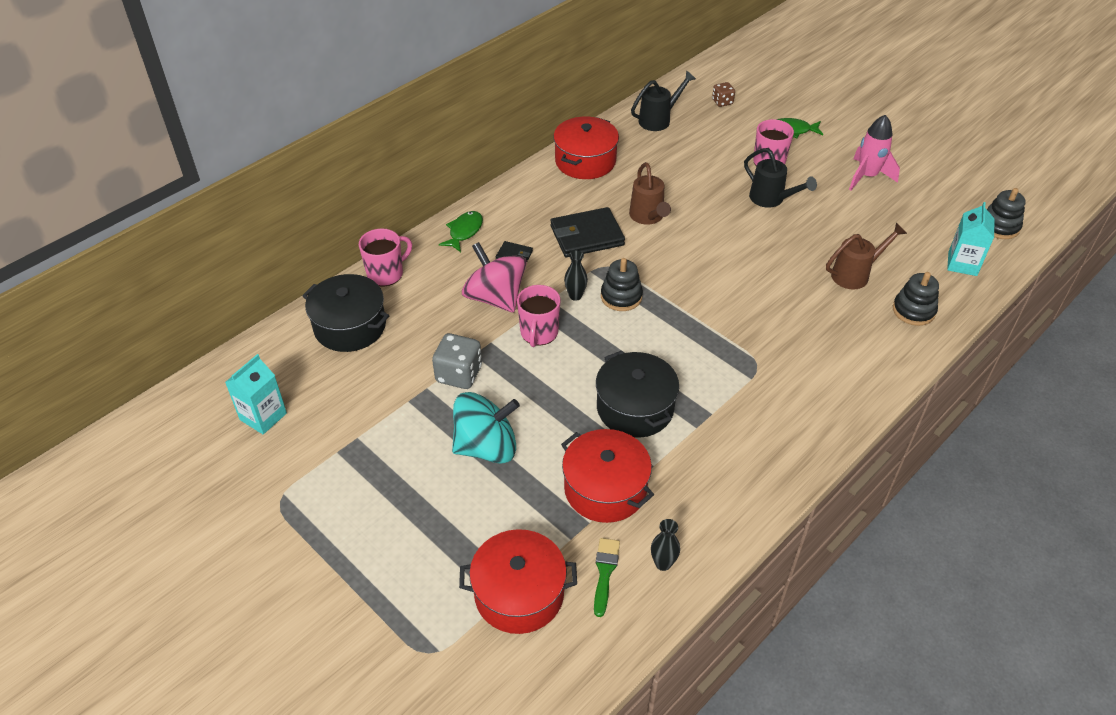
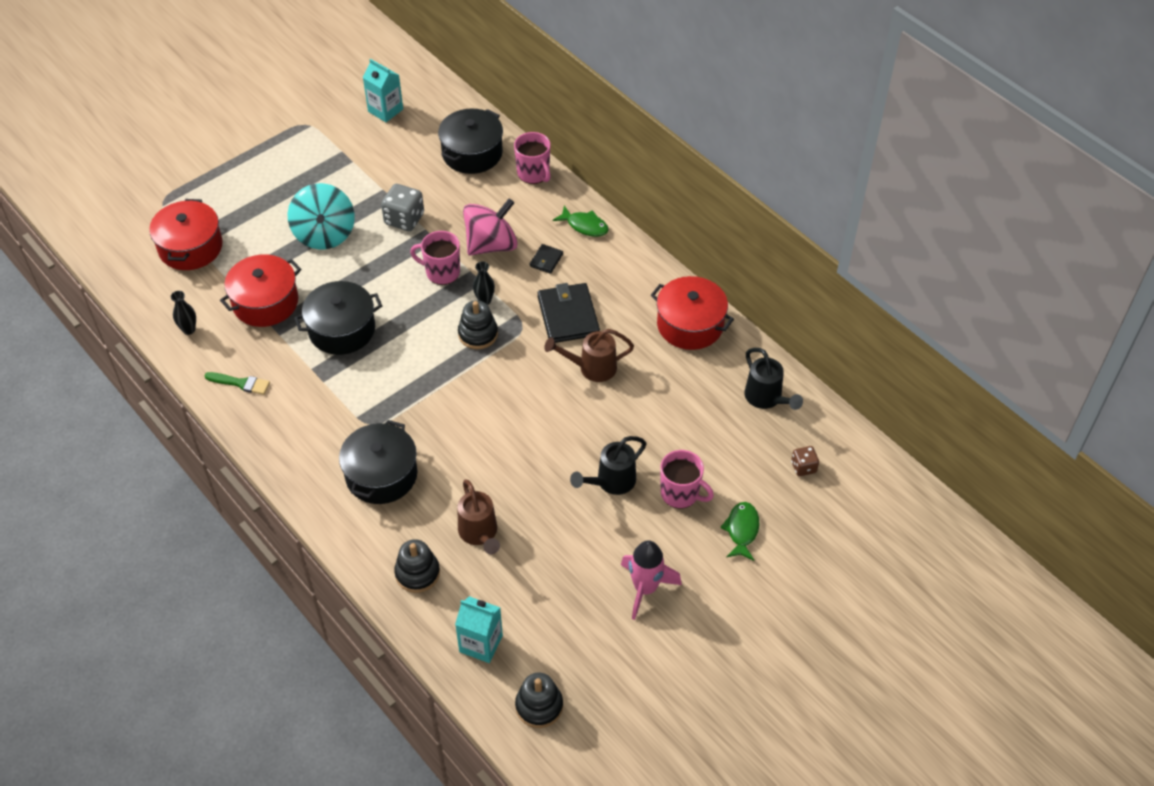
camera: 95 degrees right, 5 degrees up
(605, 572) = (192, 295): green brush -> green brush (241, 383)
(816, 349) = (381, 475): none -> black pot

